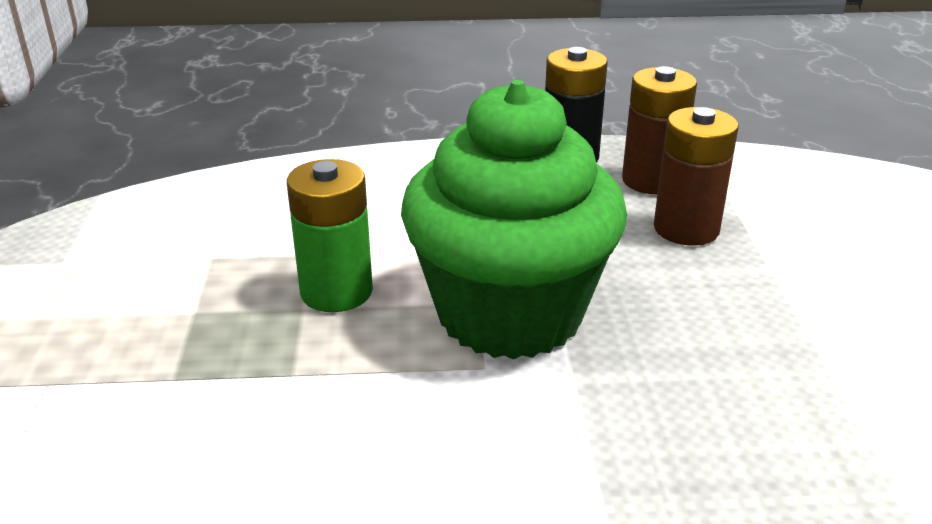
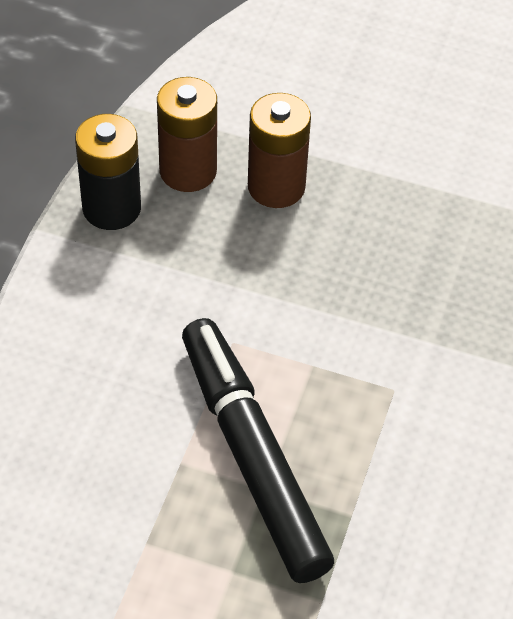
camera: 70 degrees left, 20 degrees up
(336, 292) = (252, 457): green battery -> black marker
(510, 314) = (338, 349): green cupcake -> none

